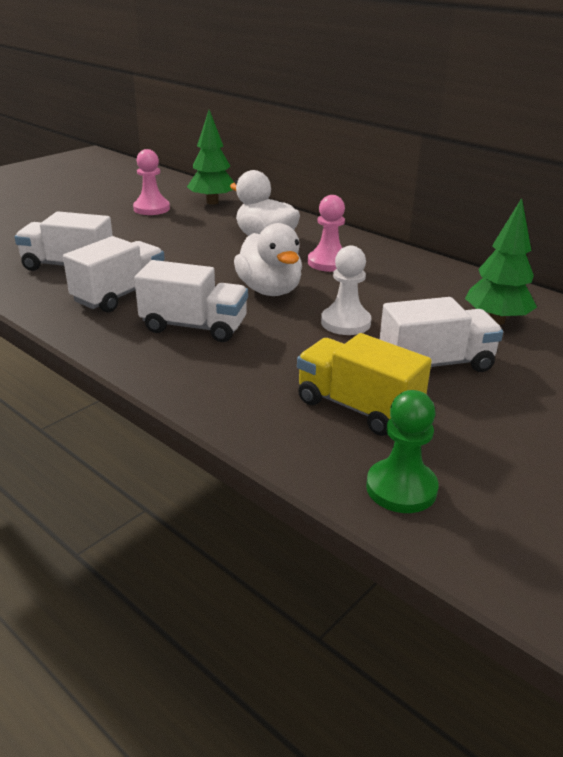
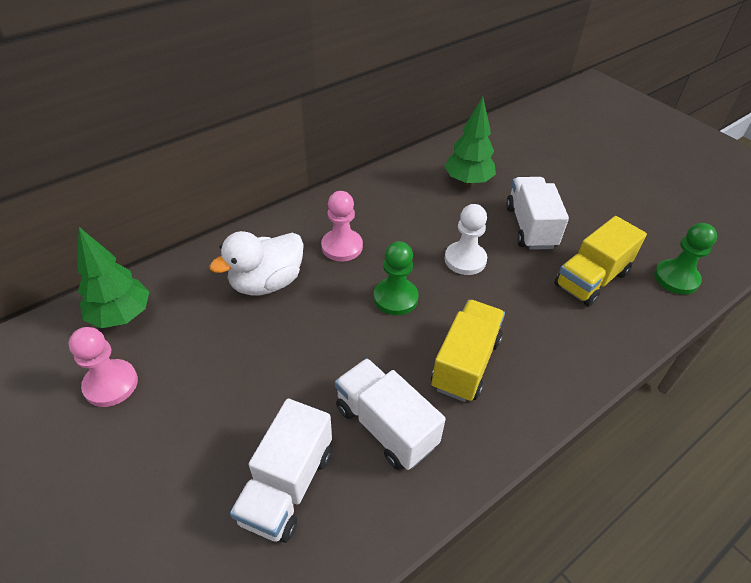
camera: 80 degrees left, 15 degrees up
(194, 326) = (465, 363): white truck -> yellow truck
(269, 290) = (395, 298): white duck -> green pawn

